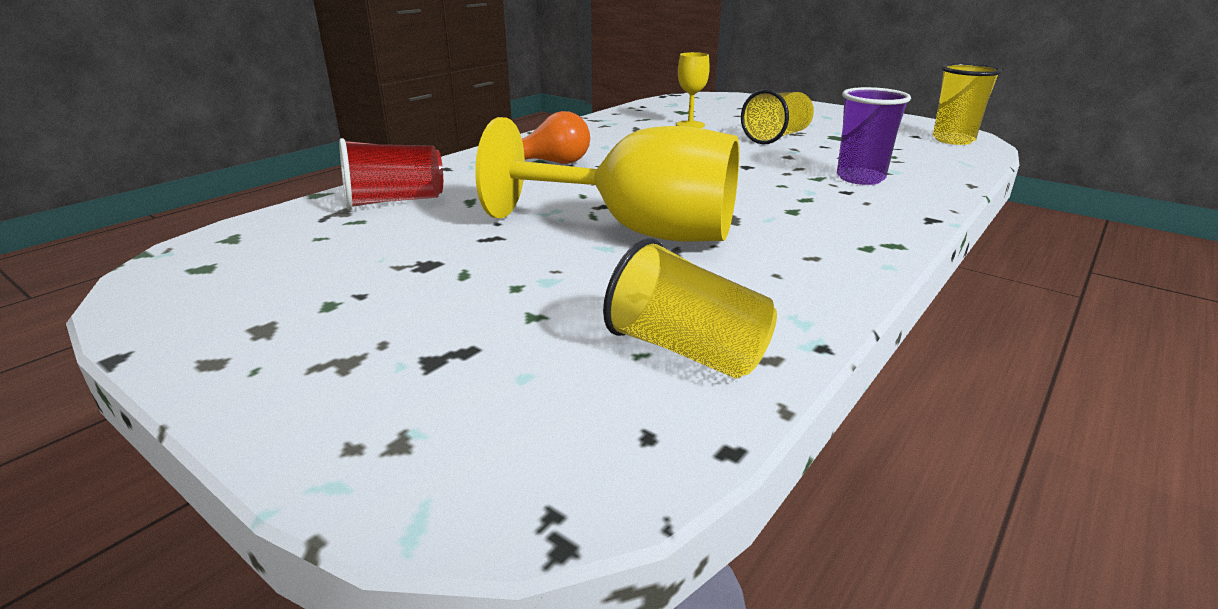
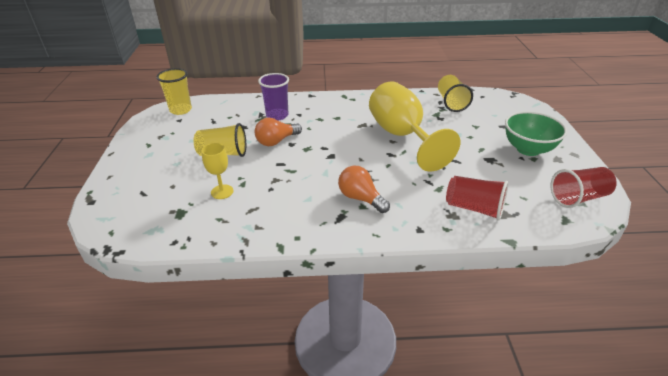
camera: 130 degrees left, 10 degrees up
(204, 273) = (578, 198): none -> red cup
(353, 318) = (528, 149): none -> green bowl
(767, 161) = (276, 141): none -> orange light bulb

